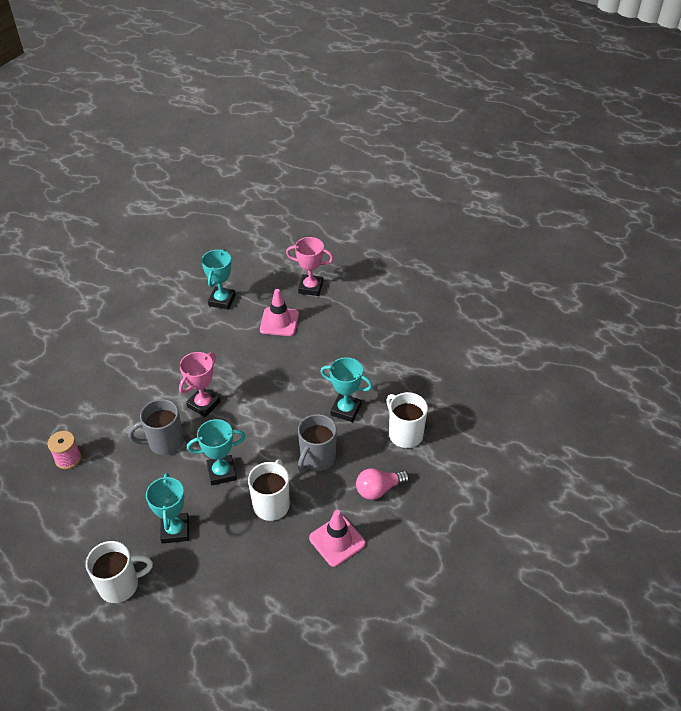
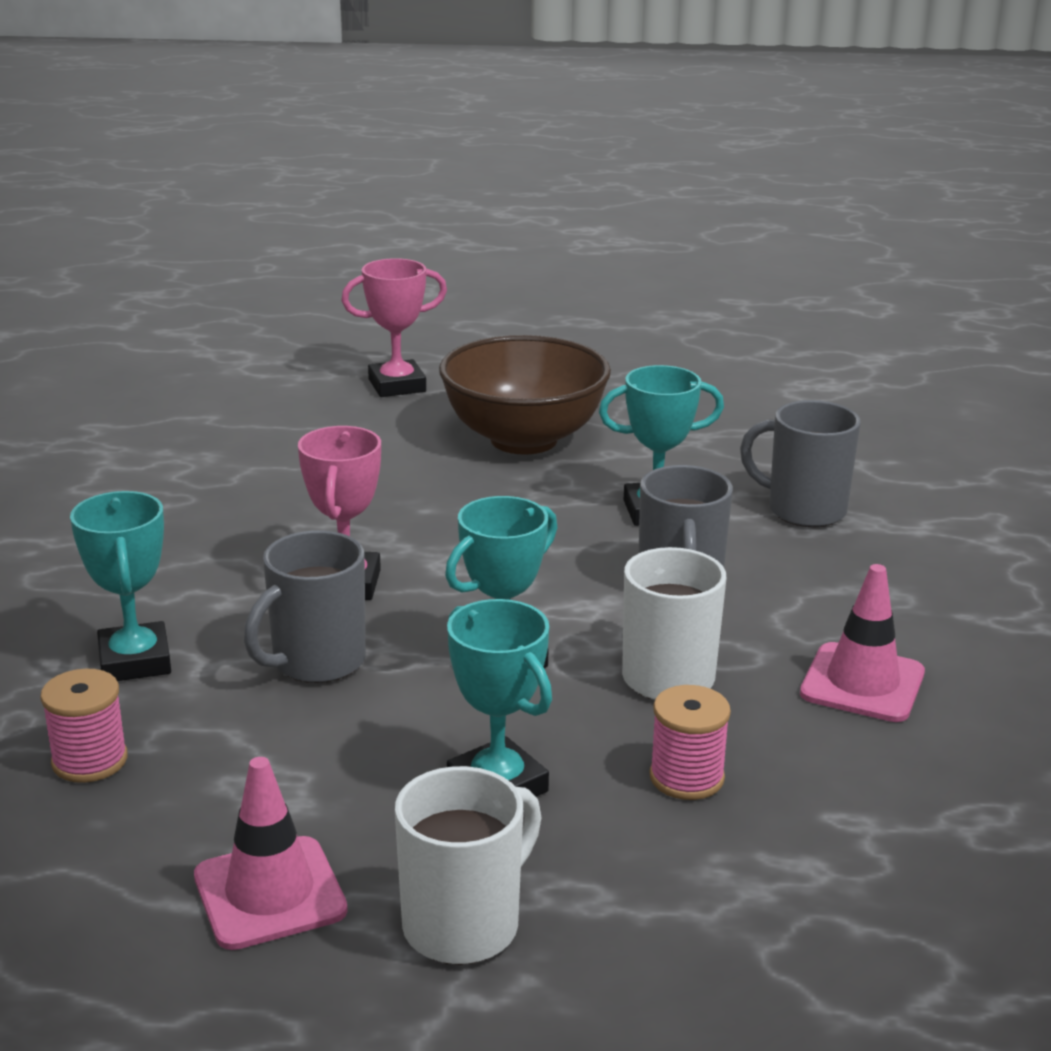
camera: 30 degrees left, 20 degrees down
(222, 300) = (225, 440): turquoise trophy -> turquoise trophy (135, 661)
(236, 556) = (686, 777): none -> pink spool
(279, 322) = (383, 439): pink traffic cone -> pink traffic cone (270, 893)
(332, 343) = (524, 440): none -> brown bowl
(378, 489) = (849, 591): pink light bulb -> none
(404, 434) = (803, 510): white mug -> grey mug

